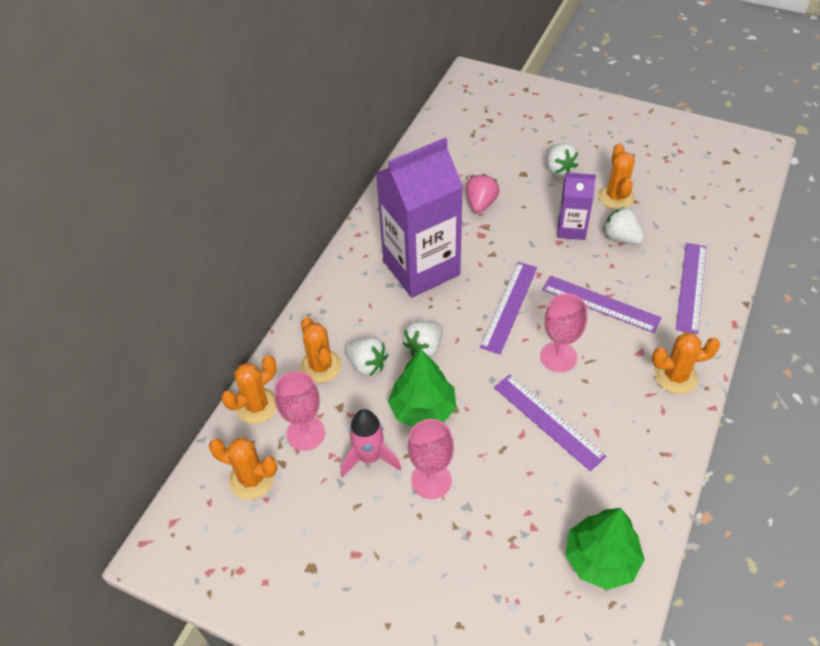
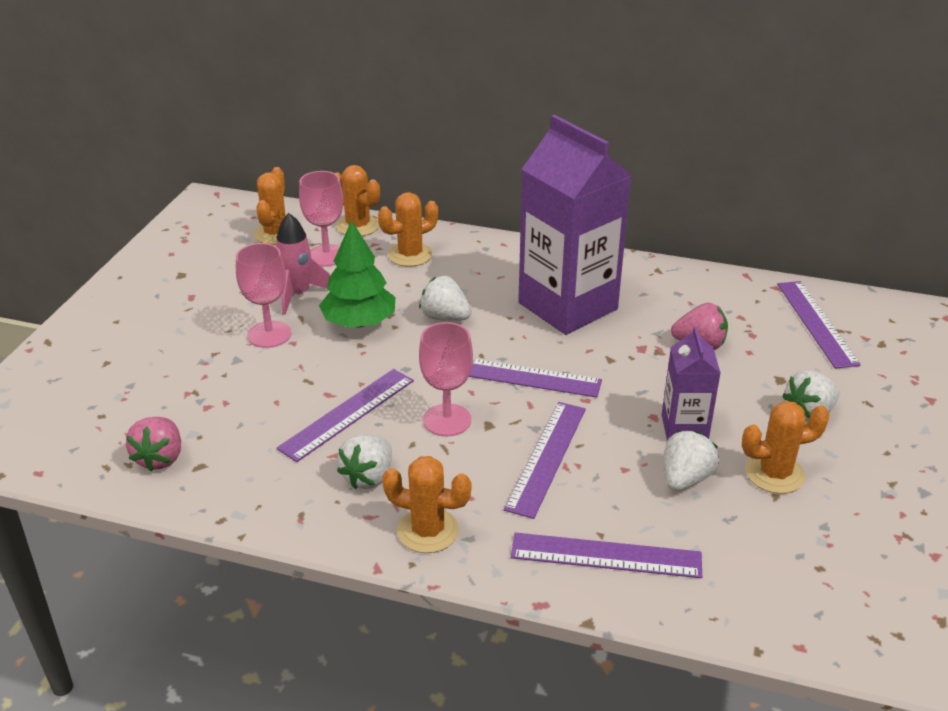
camera: 80 degrees right, 15 degrees down
(367, 365) = (415, 282): white strawberry -> white strawberry (368, 477)
(463, 142) = (816, 323): none -> purple ruler
(601, 559) = (160, 458): green tree -> pink strawberry
(675, 376) = (428, 531): orange cactus -> orange cactus turned 60 degrees counterclockwise

